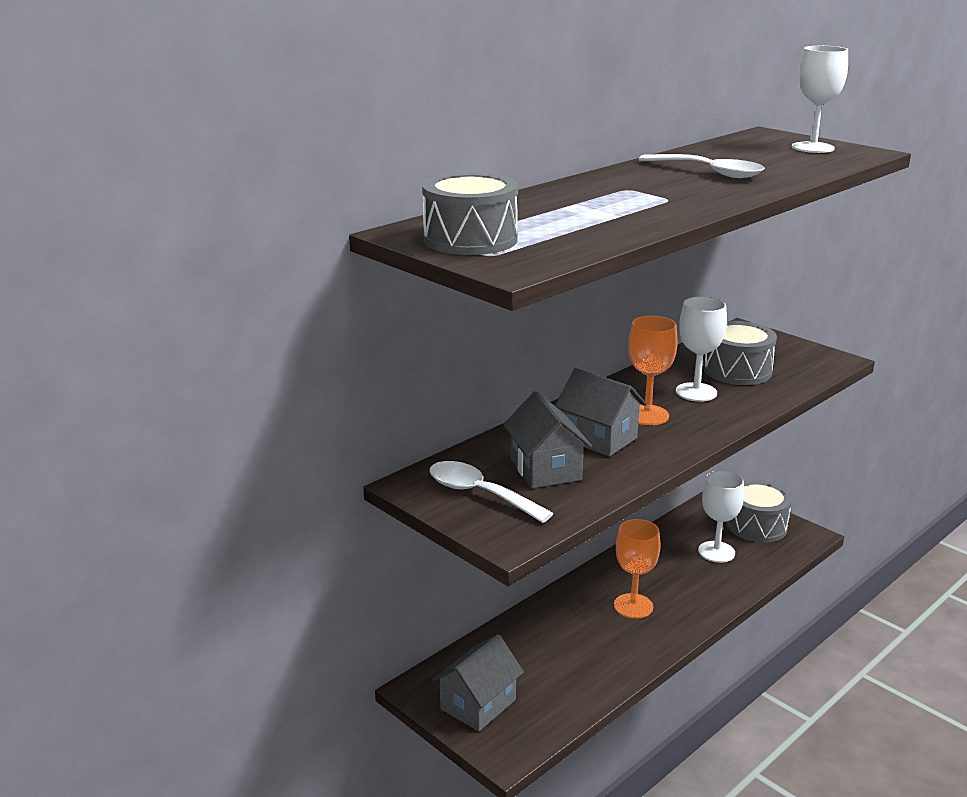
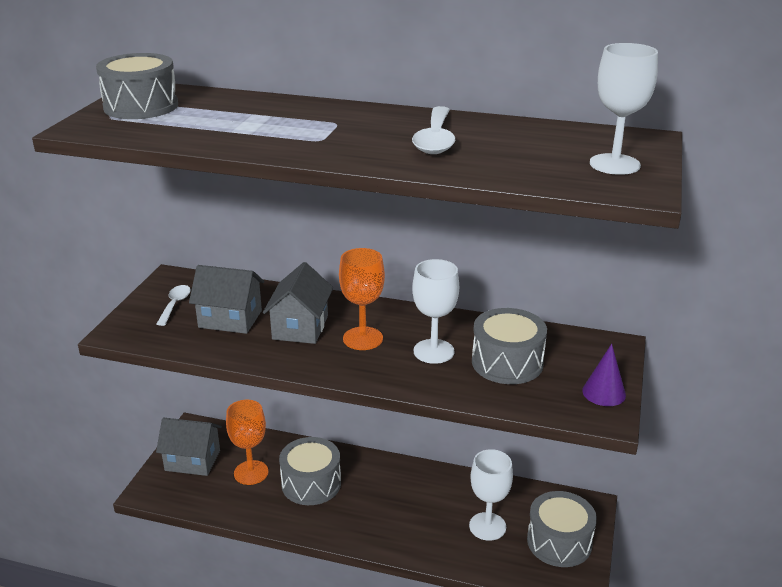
camera: 60 degrees right, 5 degrees up
(480, 494) = (175, 305): white spoon -> white spoon, size x0.62
(545, 469) = (230, 319): grey house -> grey house turned 60 degrees clockwise
(586, 630) = (311, 483): none -> grey drum
(633, 606) = (363, 499): orange goblet -> orange goblet (251, 472)
(805, 351) = (604, 392): none -> purple cone

